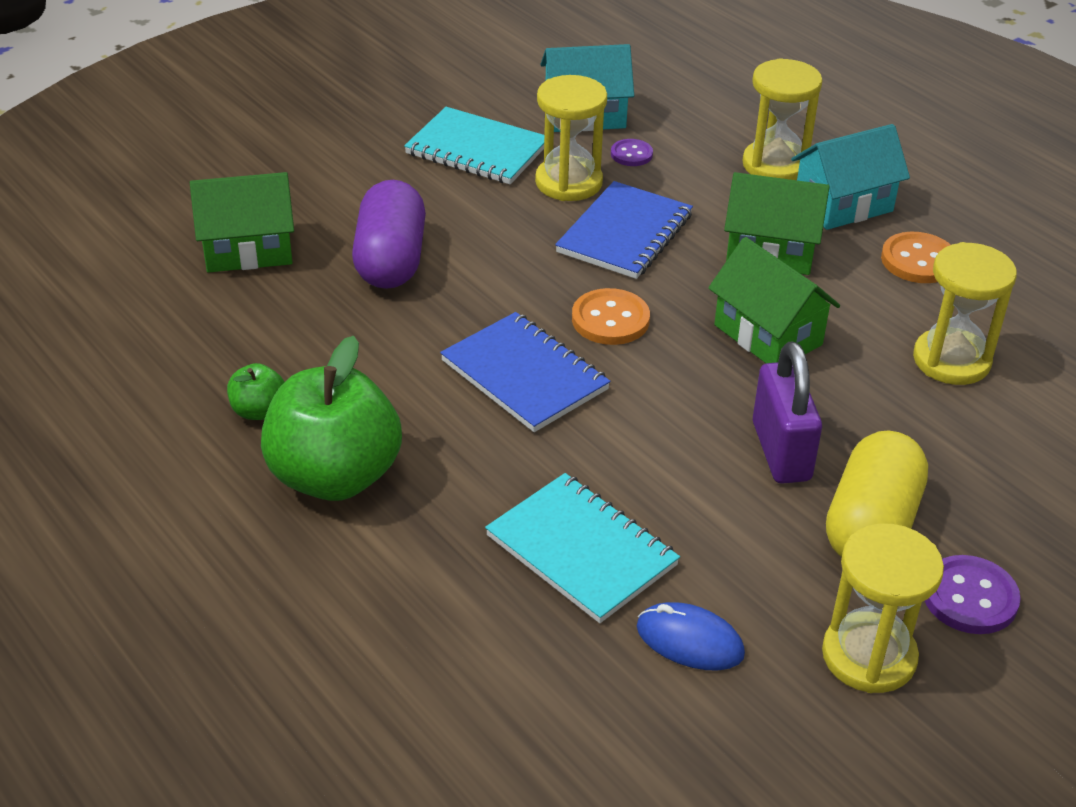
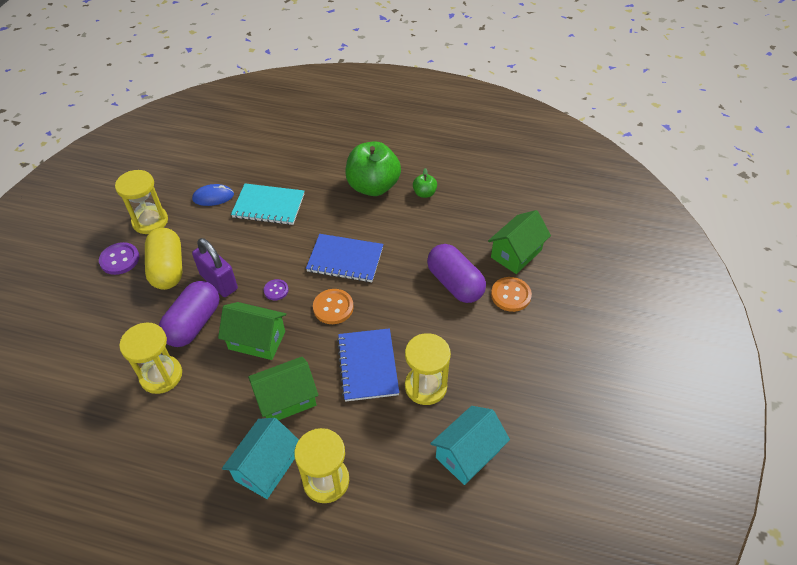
camera: 145 degrees right, 10 degrees up
(477, 150) = (494, 381): turquoise notebook -> none
(631, 154) = (413, 434): purple button -> purple button (276, 290)
(863, 406) = (193, 323): none -> purple capsule
(918, 260) = (203, 442): orange button -> orange button (510, 295)

